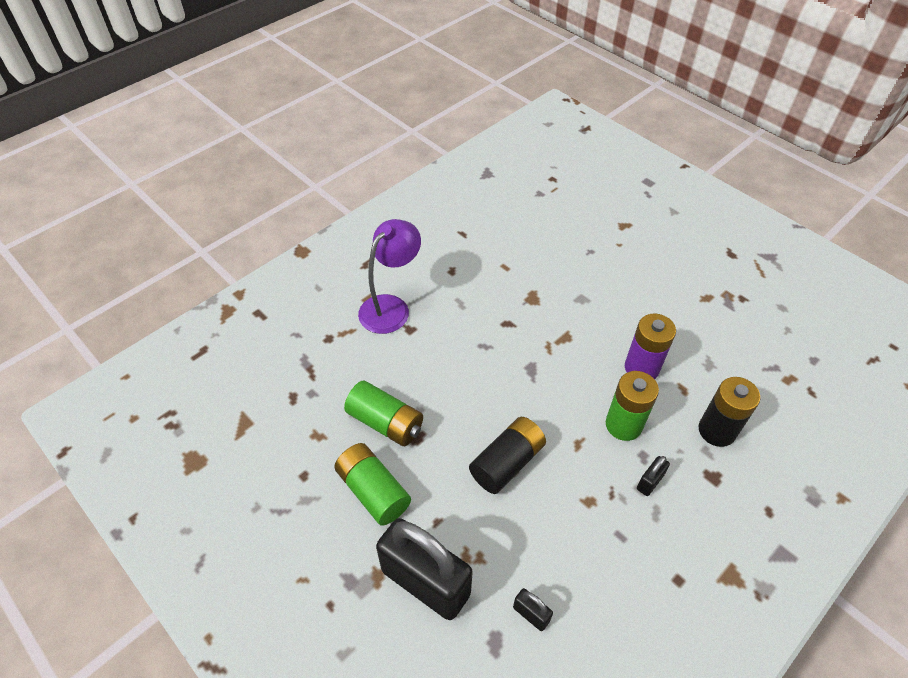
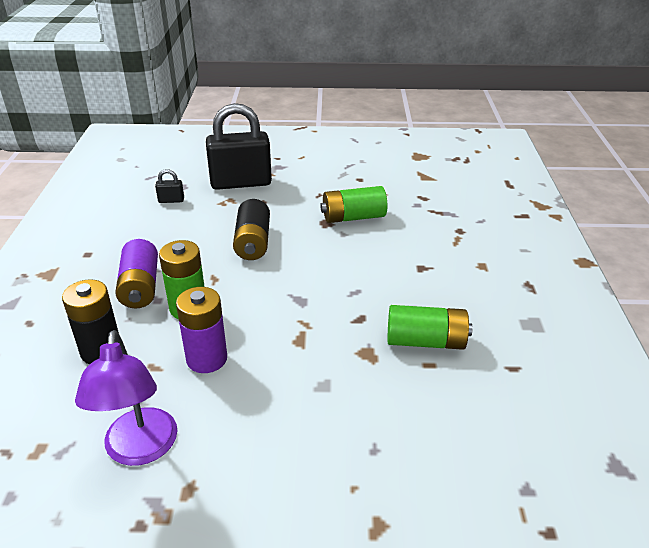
camera: 135 degrees right, 15 degrees down
(373, 491) = (314, 192): green battery -> green battery (426, 341)
(391, 307) = (458, 271): purple lamp -> purple lamp (140, 450)
(649, 482) = (140, 287): black padlock -> purple battery

